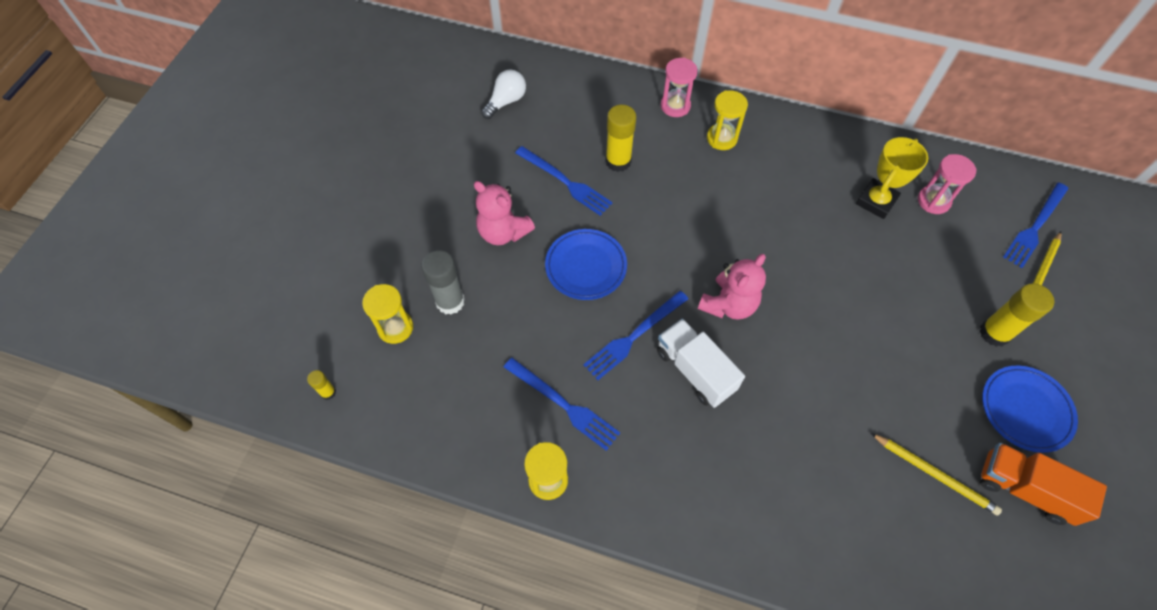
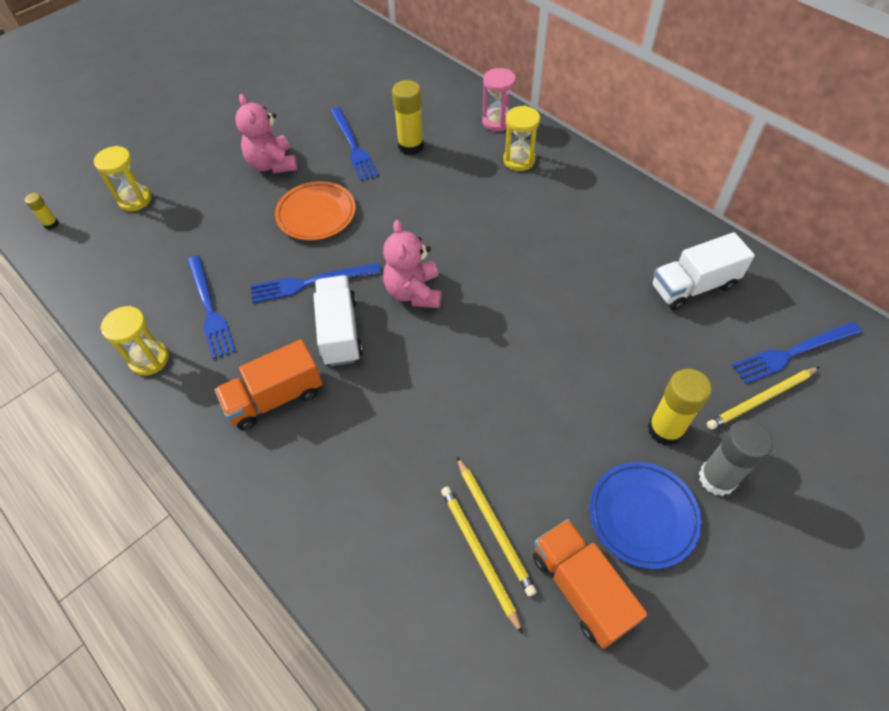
camera: 30 degrees right, 5 degrees down
(450, 301) = (190, 198): grey glue stick -> grey glue stick (717, 478)
(506, 101) = (355, 73): white light bulb -> none
(586, 266) = (316, 214): blue plate -> orange plate
(688, 458) = (275, 398): none -> orange truck
(728, 304) = (414, 292): pink teddy bear -> pink teddy bear turned 105 degrees clockwise
(876, 201) = (630, 264): yellow trophy -> none
(933, 201) = (693, 286): pink hourglass -> white truck
(940, 503) = (478, 554): none -> yellow pencil

